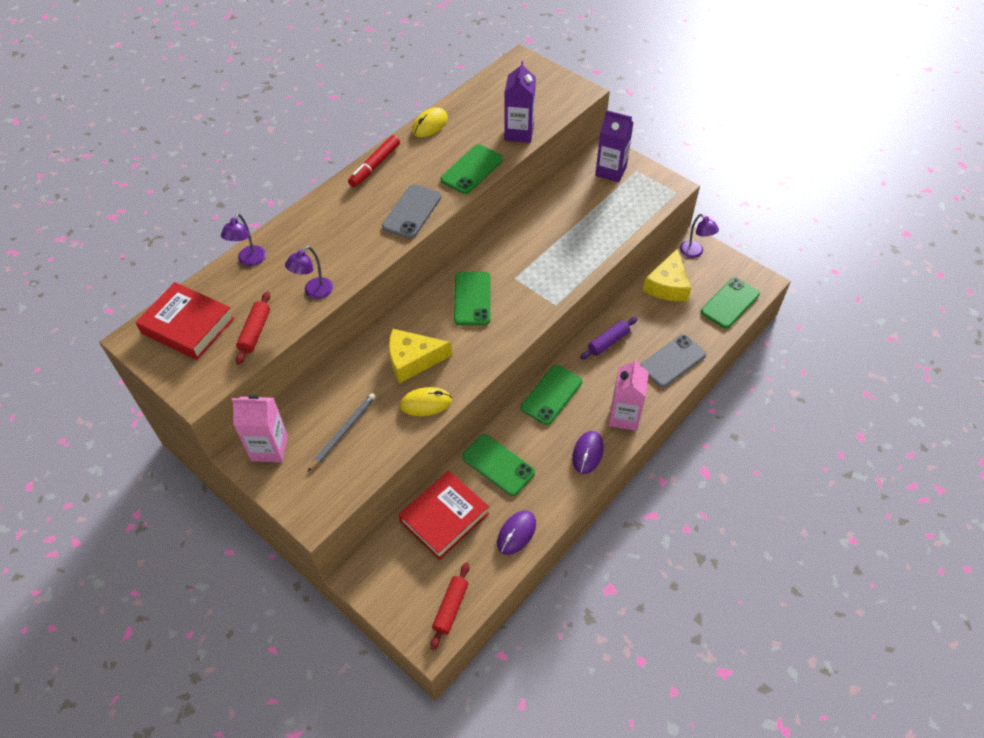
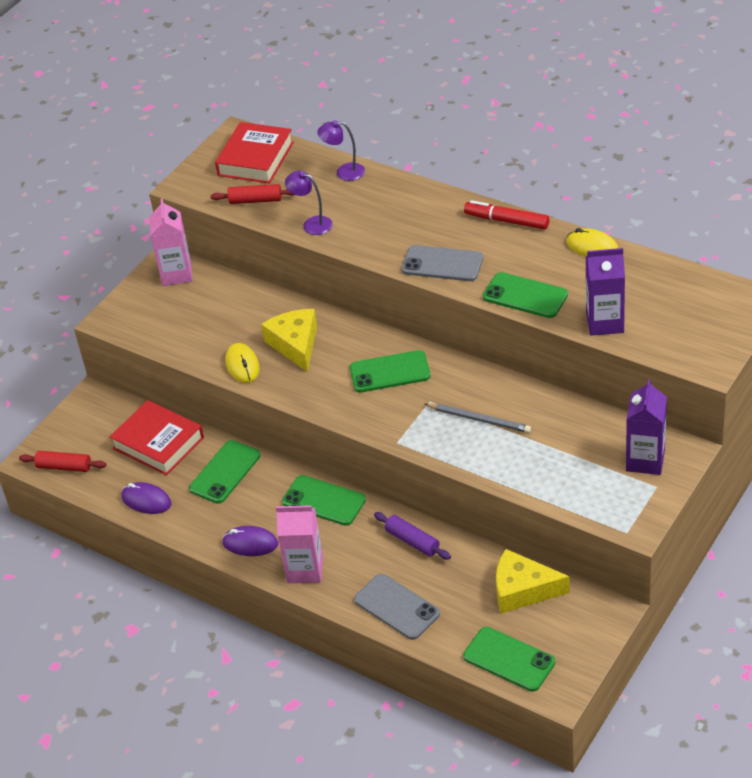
camera: 85 degrees right, 10 degrees down
(343, 432) = (201, 316): grey pencil -> grey pencil (479, 419)
(694, 252) = (592, 613): purple lamp -> none

